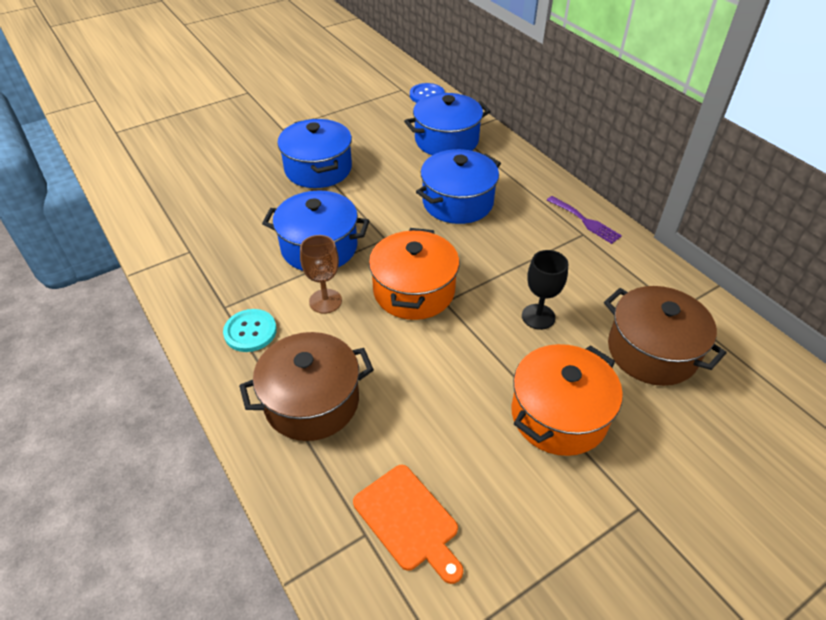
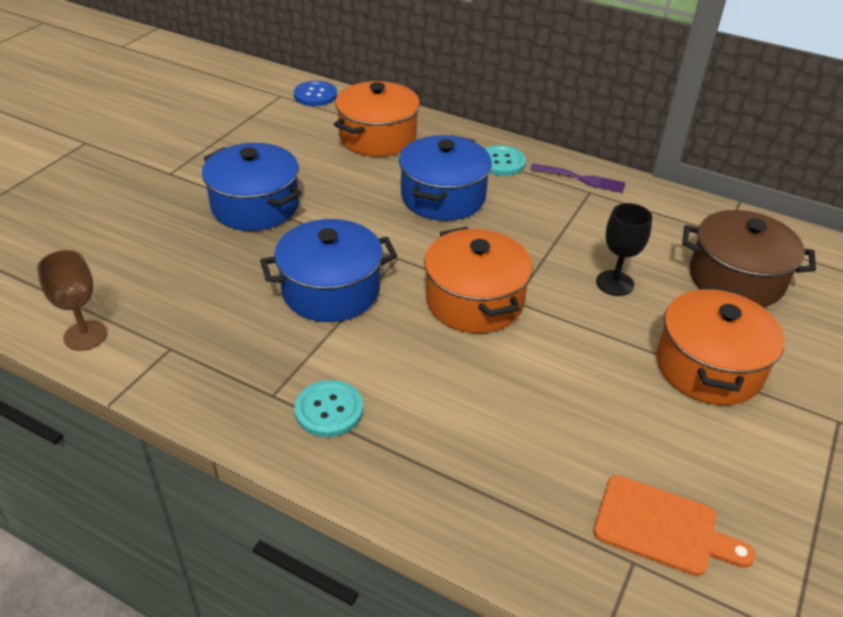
camera: 30 degrees left, 5 degrees down
(312, 401) = (464, 455): brown pot -> none
(325, 301) = (388, 345): brown goblet -> brown goblet (85, 335)
(446, 140) = (377, 137): blue pot -> orange pot
(528, 187) = (501, 162): none -> turquoise button

